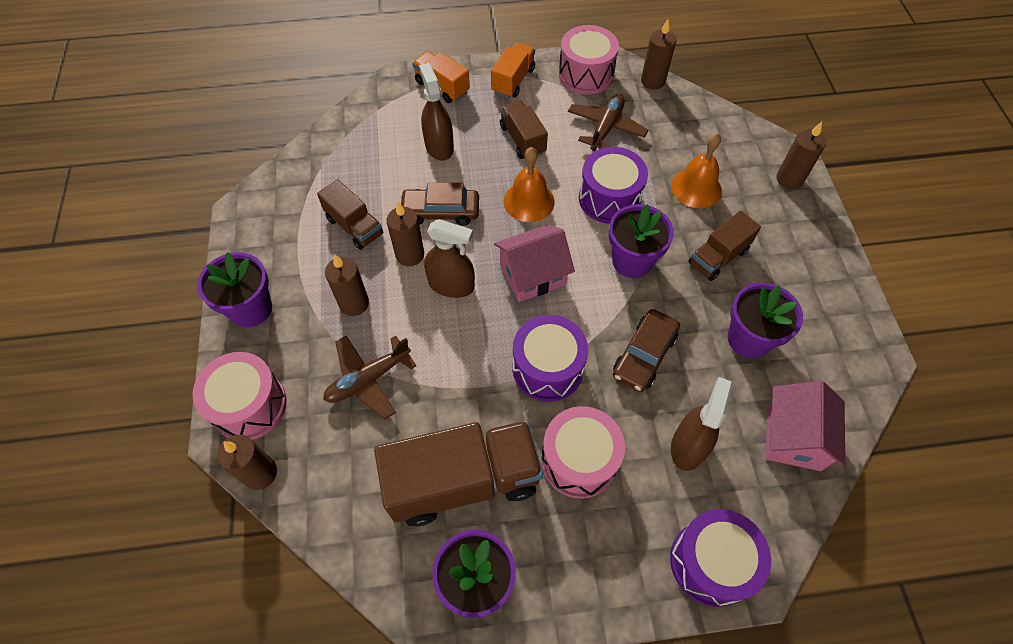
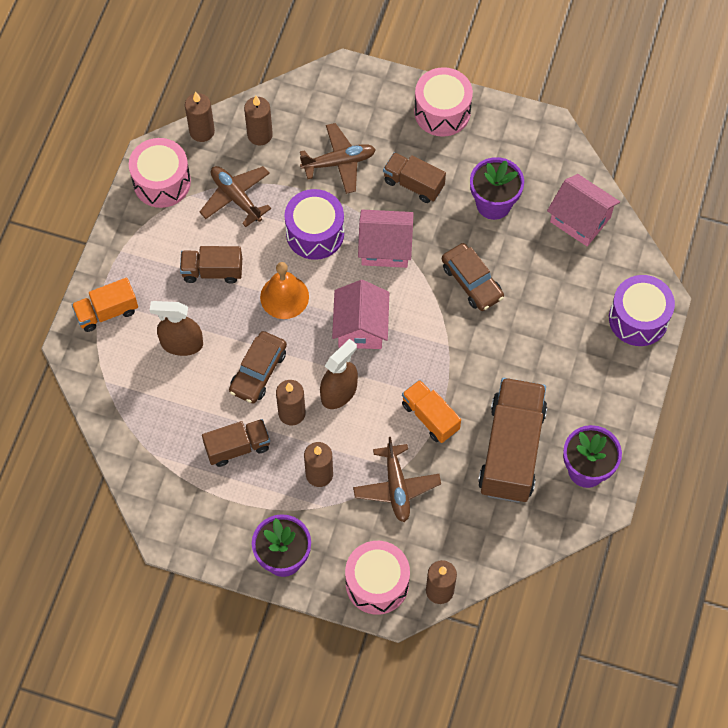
camera: 65 degrees left, 5 degrees up
(513, 81) = (134, 247): orange truck -> orange truck (430, 417)
(547, 368) = (450, 354): purple drum -> none
(579, 460) = (532, 366): pink drum -> pink drum (442, 112)
(632, 261) = (385, 247): purple flower pot -> pink house
(688, 446) = (555, 289): brown spray bottle -> none
(696, 188) = (339, 162): orange bell -> brown plane
(718, 257) = (413, 184): brown truck -> brown truck turned 135 degrees clockwise
(789, 179) = (367, 89): brown candle -> brown candle (260, 135)

